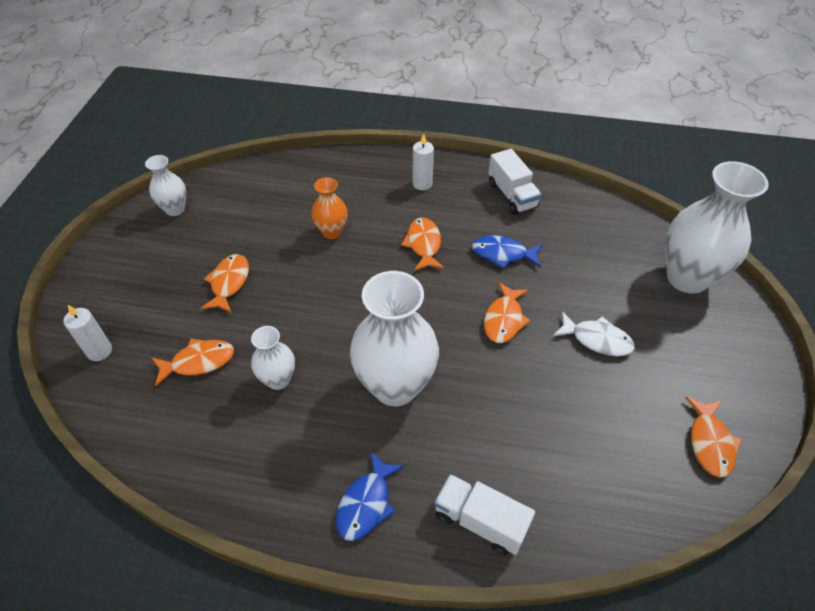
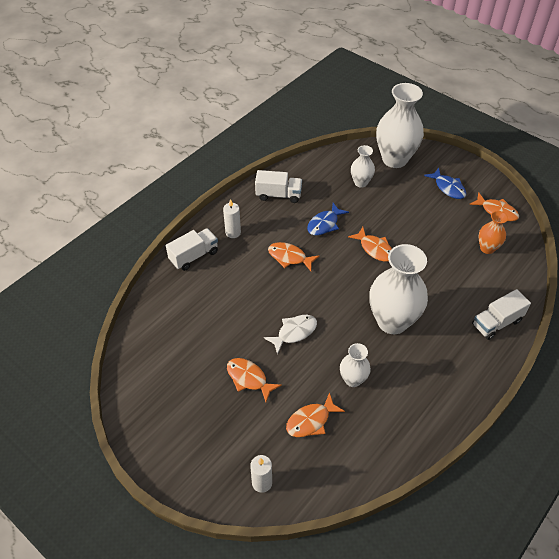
camera: 60 degrees left, 0 degrees up
(175, 209) = (142, 389): white vase -> white vase (361, 182)
(198, 362) = (311, 421): orange fish -> orange fish turned 135 degrees counterclockwise
(332, 232) = (242, 300): orange vase -> orange vase (487, 248)
(365, 170) = (194, 256): none -> white truck
(366, 503) = (463, 368): blue fish -> blue fish (448, 188)
(597, 339) = (413, 217): white fish -> white fish (294, 332)

